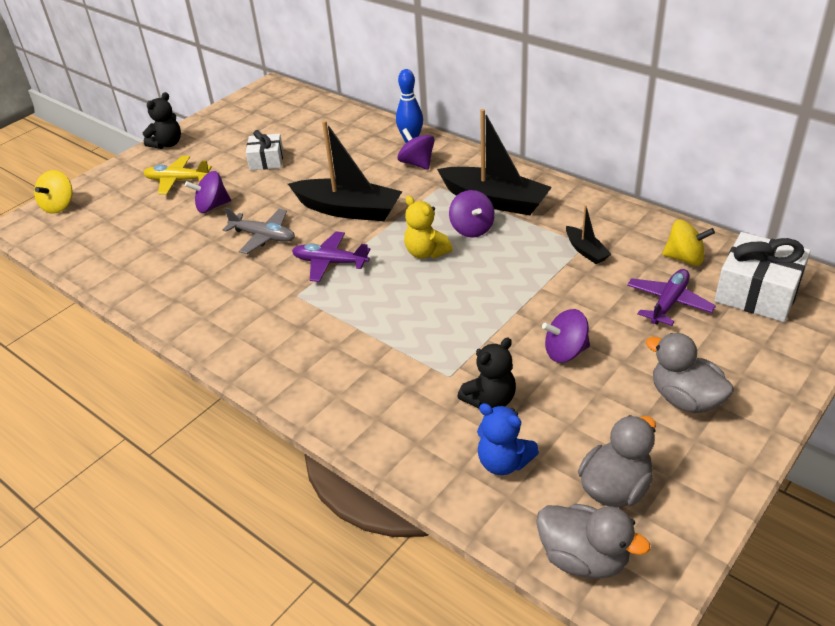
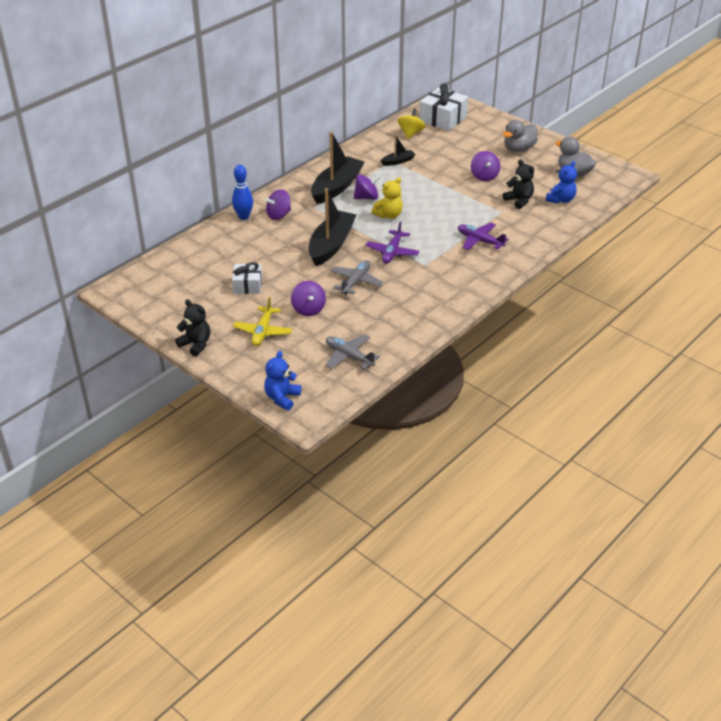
camera: 90 degrees left, 0 degrees up
(59, 206) = (282, 398): yellow spinning top -> blue teddy bear
(113, 244) = (349, 356): none -> grey plane
(583, 558) = (612, 184): grey duck -> none
(668, 303) = (448, 143): purple plane -> purple plane (479, 241)

